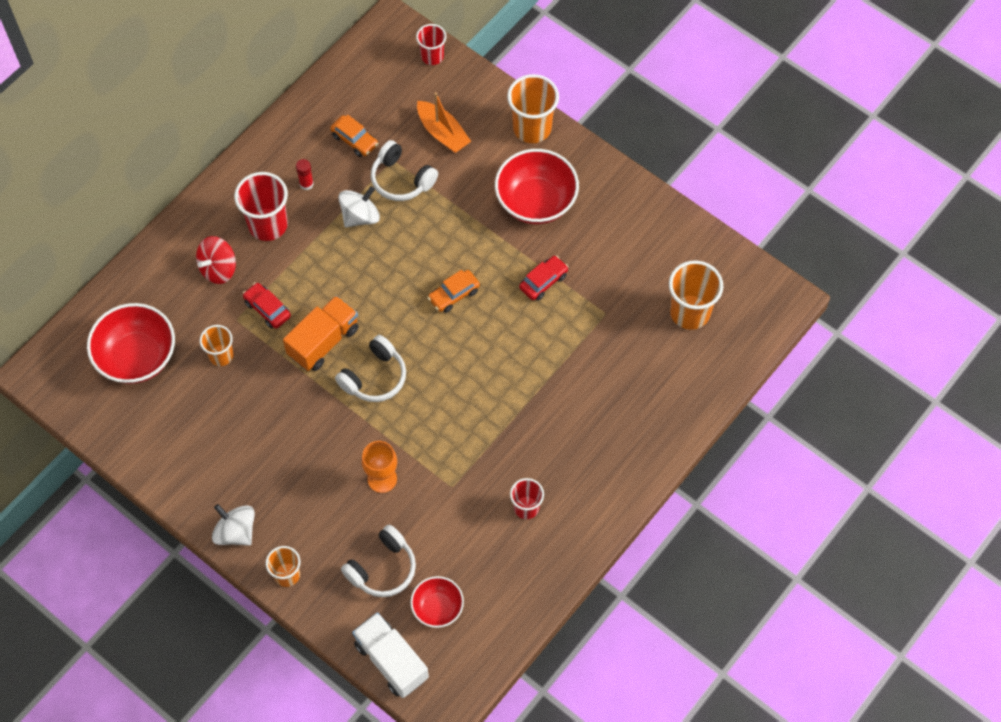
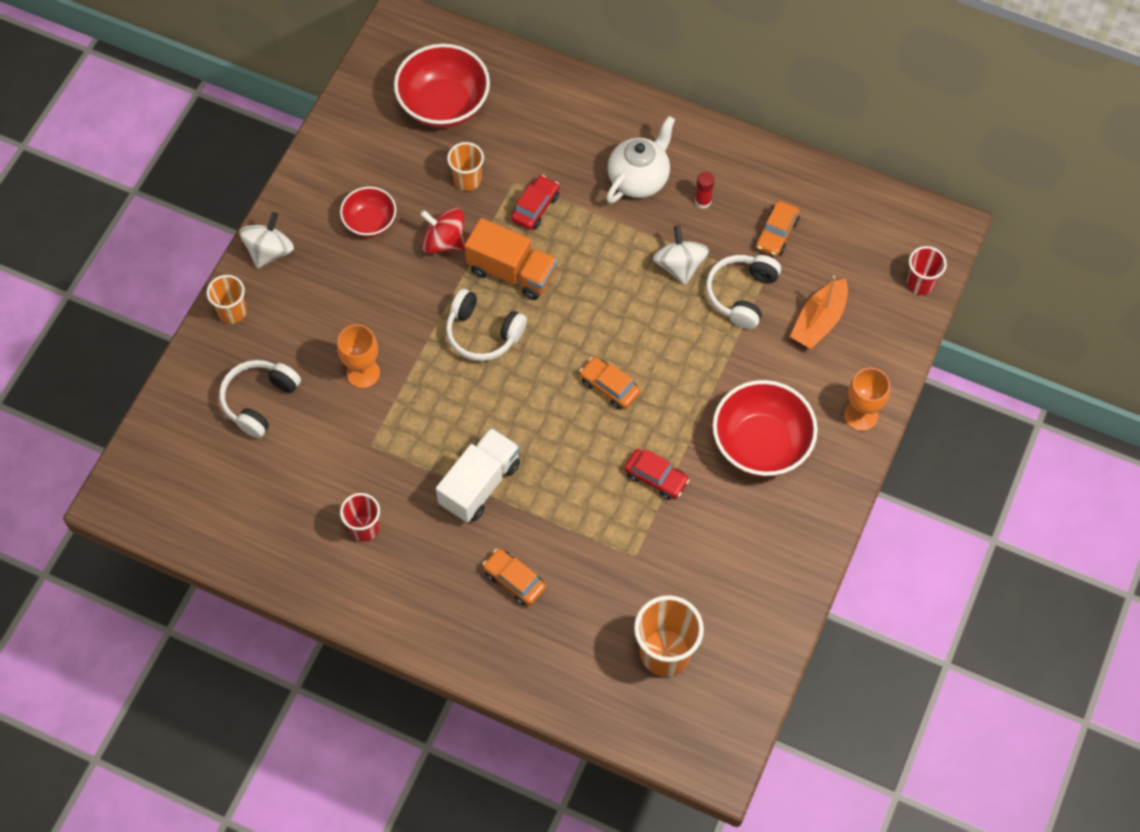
camera: 75 degrees right, 0 degrees up
(218, 269) = (570, 148): red spinning top -> red spinning top (444, 242)
(268, 224) = (639, 179): red cup -> white teapot
(360, 216) = (679, 265): white spinning top -> white spinning top turned 135 degrees counterclockwise
(382, 568) = (259, 401): white headphones -> white headphones turned 90 degrees clockwise
(391, 661) = (157, 436): white truck -> white truck (480, 484)
(437, 608) = (226, 466): red bowl -> red bowl (370, 222)
(532, 128) = (861, 415): orange cup -> orange goblet
(603, 404) = (514, 580): none -> orange car

